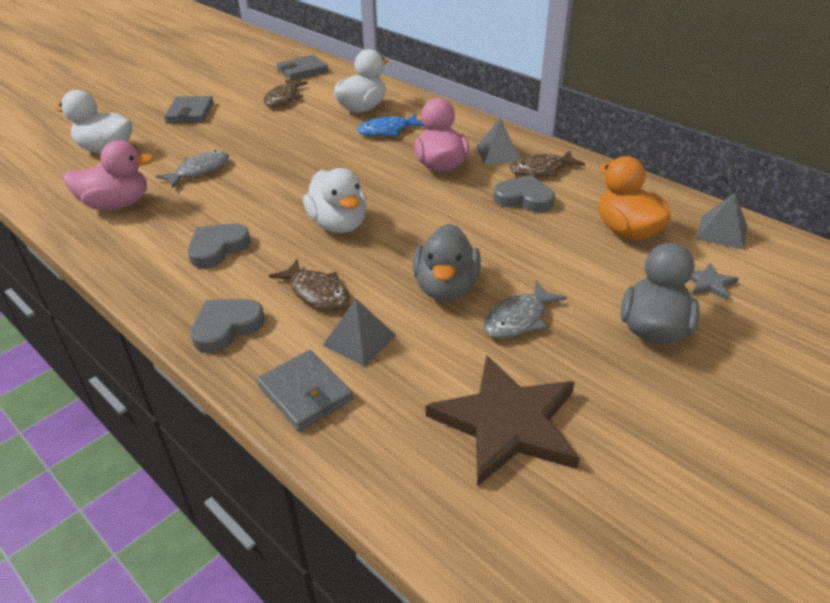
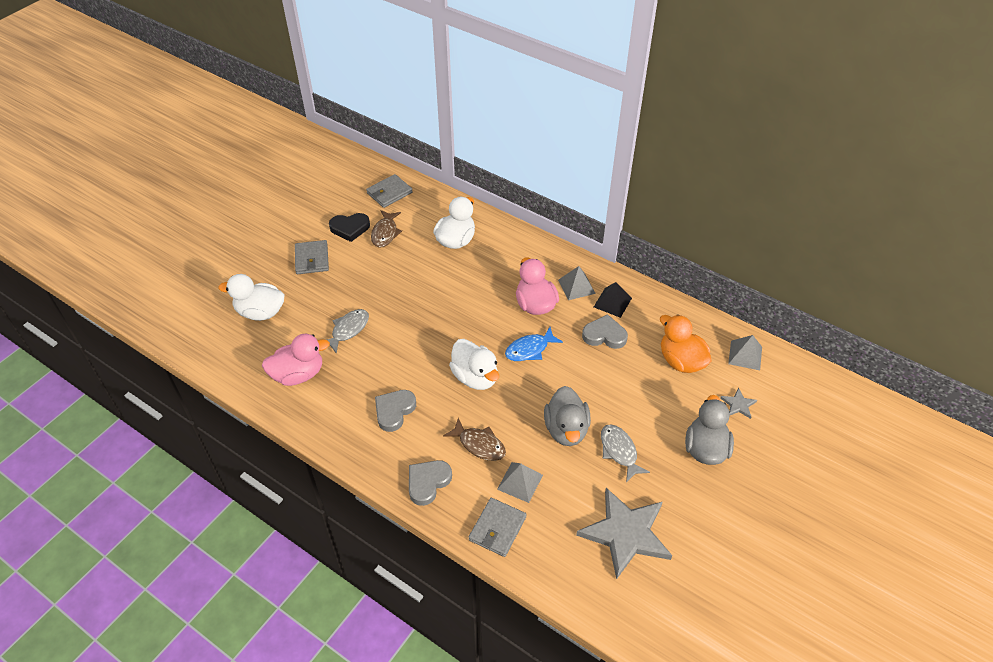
camera: 10 degrees left, 10 degrees up
(245, 93) = (350, 228): none -> black heart
(305, 393) = (497, 528): grey wallet -> grey wallet turned 75 degrees clockwise
(387, 131) = (484, 267): blue fish -> blue fish (529, 349)
(507, 423) = (626, 533): brown star -> grey star
(518, 319) = (619, 451): grey fish -> grey fish turned 120 degrees clockwise
(541, 170) = (612, 302): brown fish -> black pyramid

